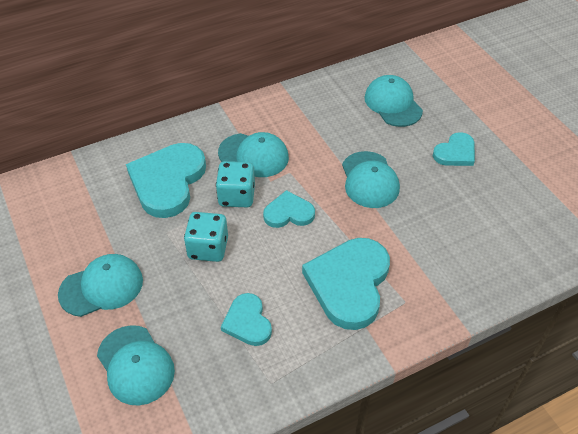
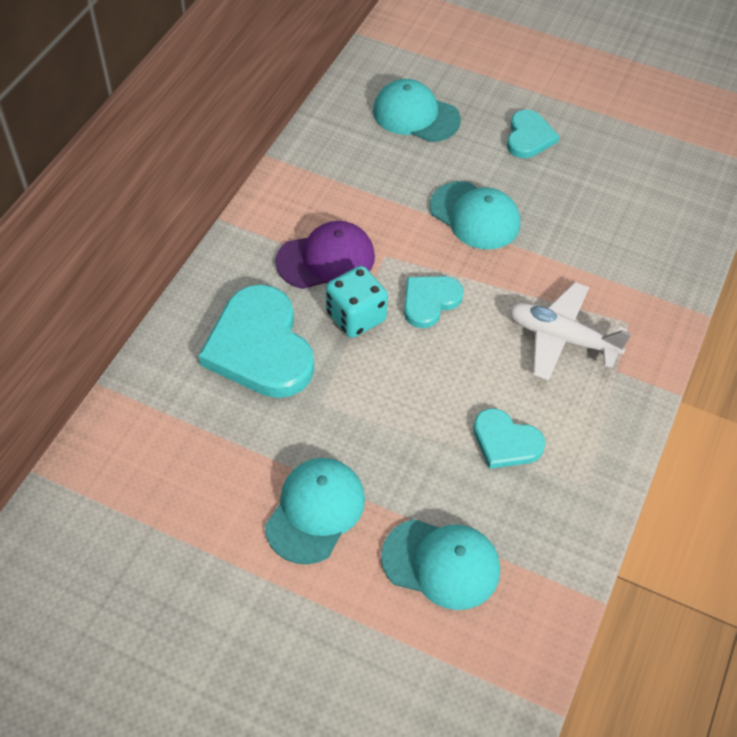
camera: 40 degrees left, 5 degrees up
(208, 248) = (385, 393): turquoise dice -> none
(253, 155) = (326, 259): turquoise cap -> purple cap
(349, 284) = (561, 338): turquoise heart -> white plane

